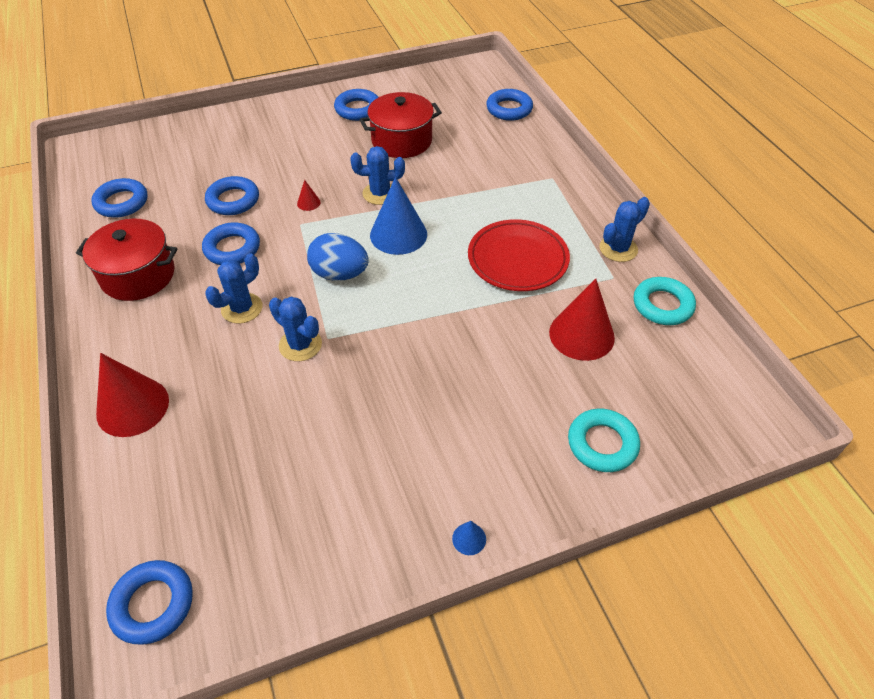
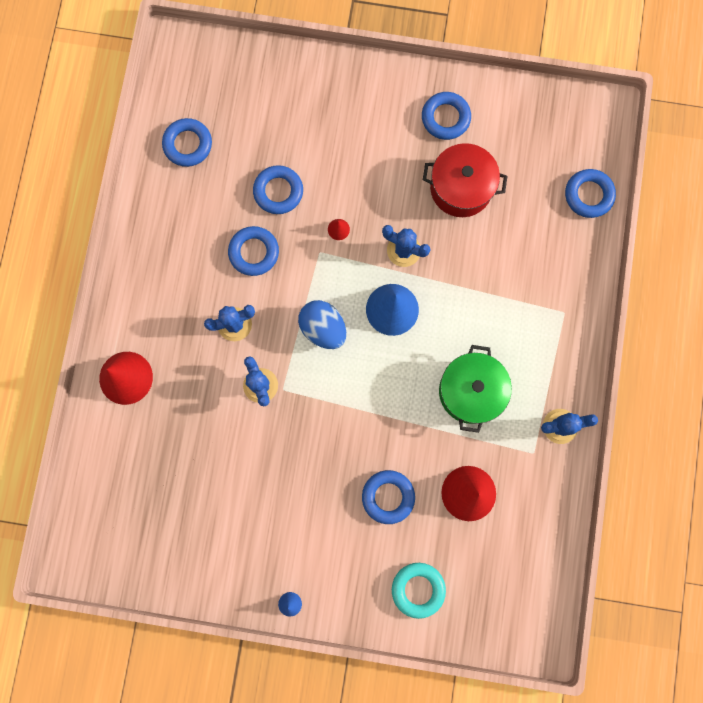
camera: 30 degrees right, 30 degrees up
(138, 275) = (172, 244): red pot -> none
(153, 604) = (89, 537): blue ring -> blue ring (388, 497)
(517, 259) = (470, 391): red plate -> green pot
(662, 305) = (550, 501): turquoise ring -> none

